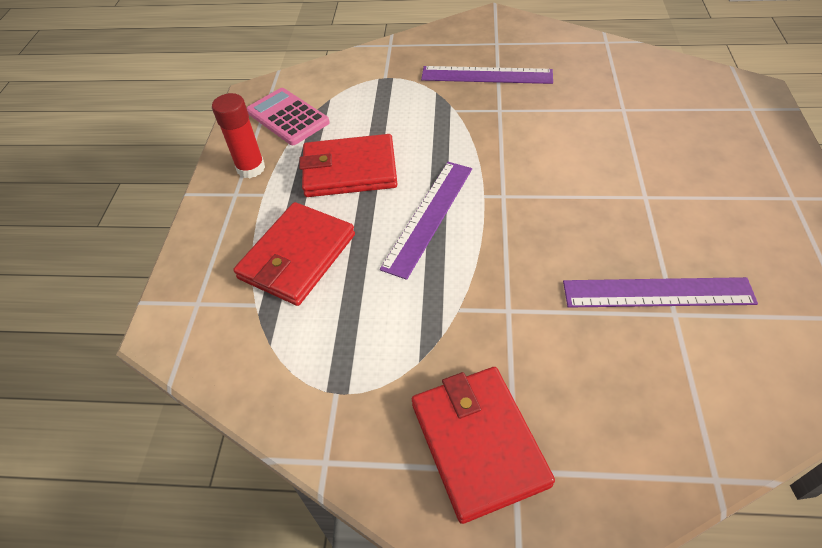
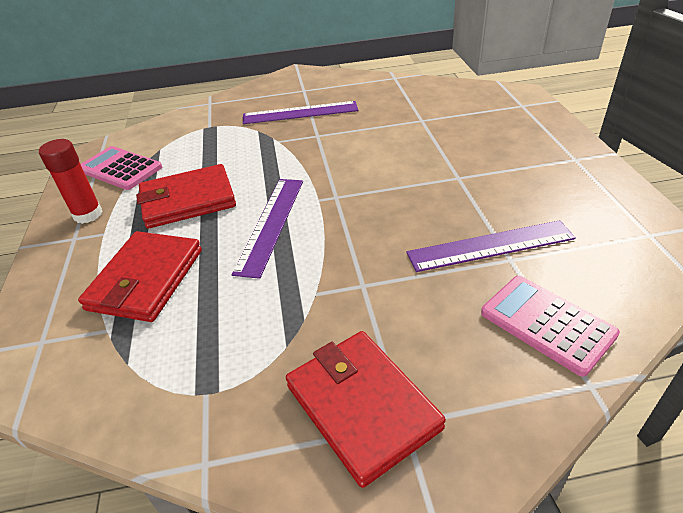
camera: 15 degrees left, 10 degrees down
(691, 400) = (547, 324): none -> pink calculator

